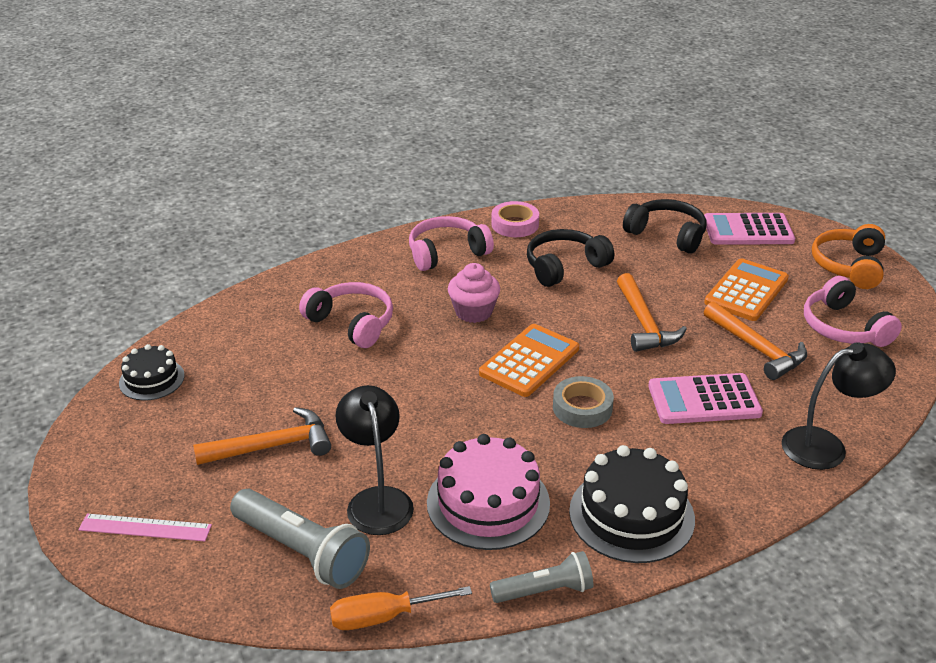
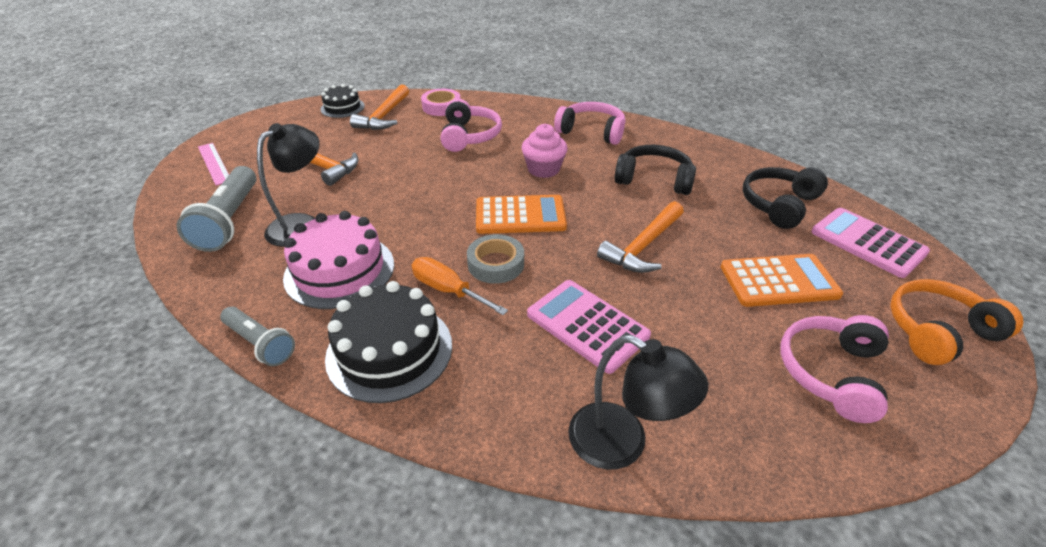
camera: 50 degrees right, 5 degrees up
(383, 617) = (185, 280): orange screwdriver -> orange screwdriver (448, 290)
(515, 224) = (667, 139): pink tape -> pink tape (441, 107)
(667, 234) = (778, 205): black headphones -> black headphones turned 135 degrees counterclockwise
(757, 349) = (705, 326): orange hammer -> orange hammer (384, 116)

